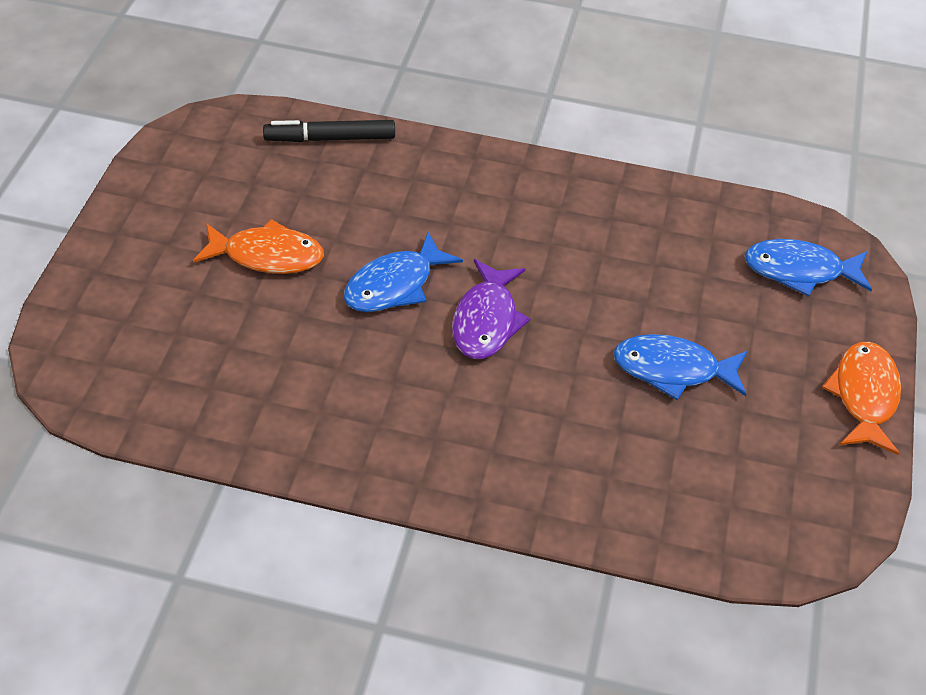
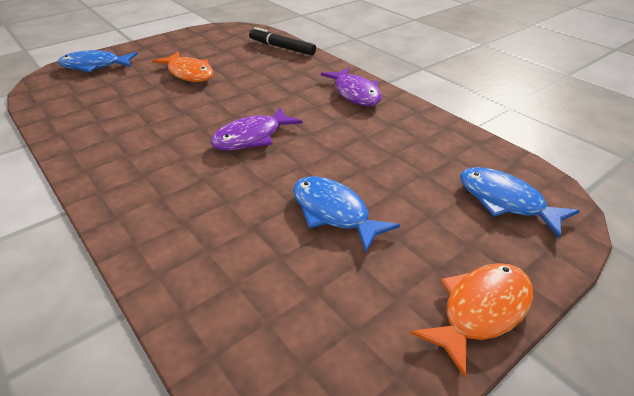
camera: 40 degrees right, 10 degrees down
(394, 285) = (228, 105): blue fish -> blue fish (95, 66)
(523, 187) = (355, 93): none -> purple fish

